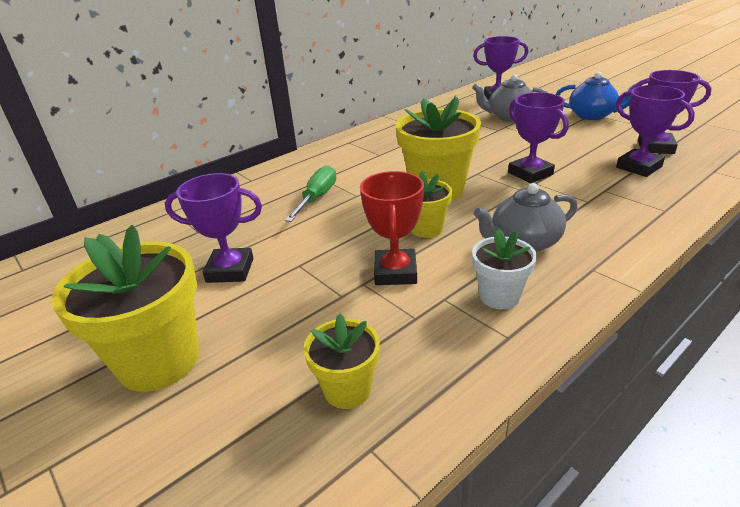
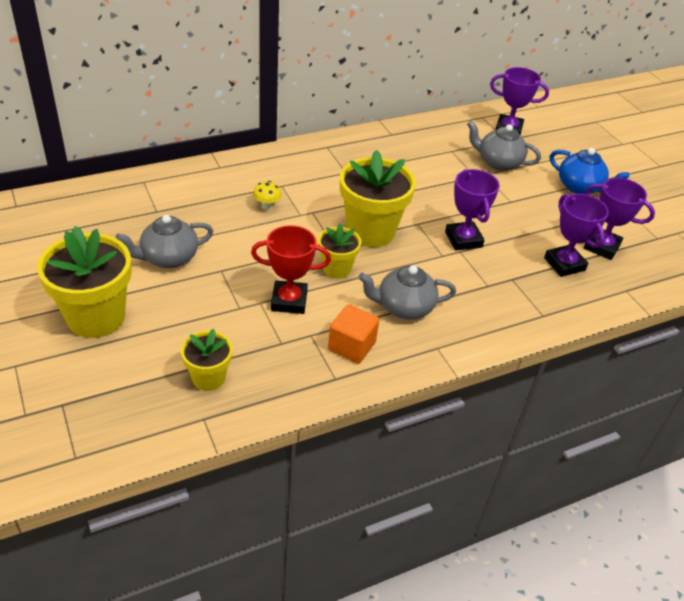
camera: 10 degrees right, 10 degrees up
(230, 270) = (168, 258): purple trophy -> grey teapot
(317, 197) = (267, 206): green screwdriver -> yellow mushroom
(395, 272) = (289, 301): red trophy -> red trophy turned 75 degrees clockwise
(499, 296) = (351, 346): white flower pot -> orange cube

